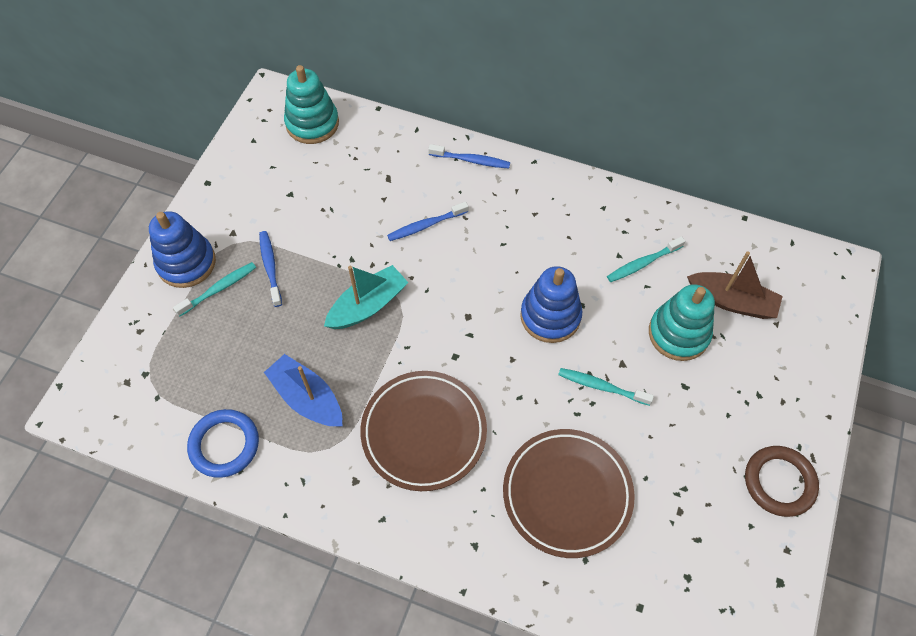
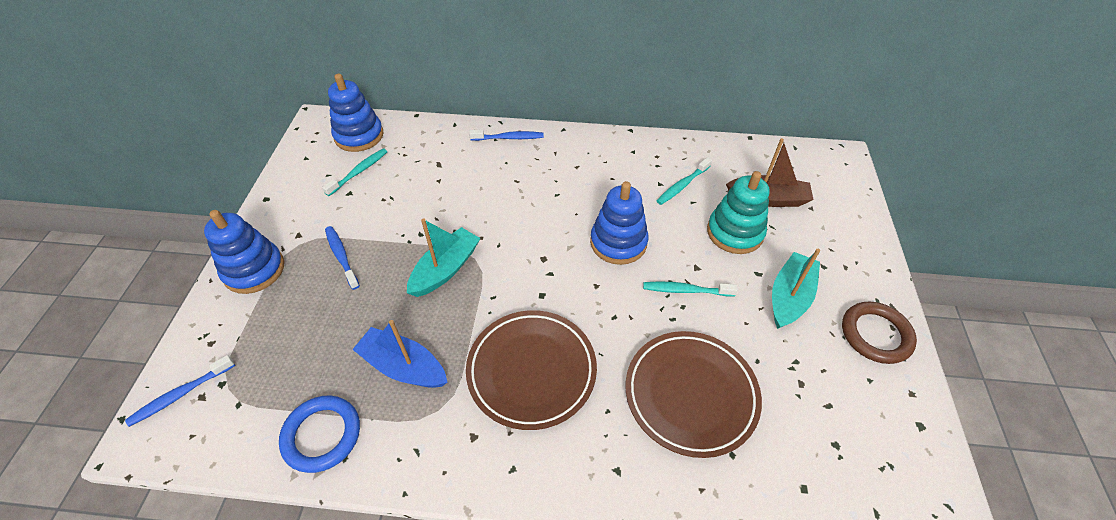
camera: 15 degrees left, 10 degrees down
(219, 289) = (292, 286): turquoise toothbrush -> turquoise toothbrush (359, 172)
(312, 123) = (359, 136): turquoise stacking toy -> blue stacking toy
(425, 225) = (483, 193): blue toothbrush -> blue toothbrush (180, 394)
(706, 420) = (789, 297): none -> turquoise boat

